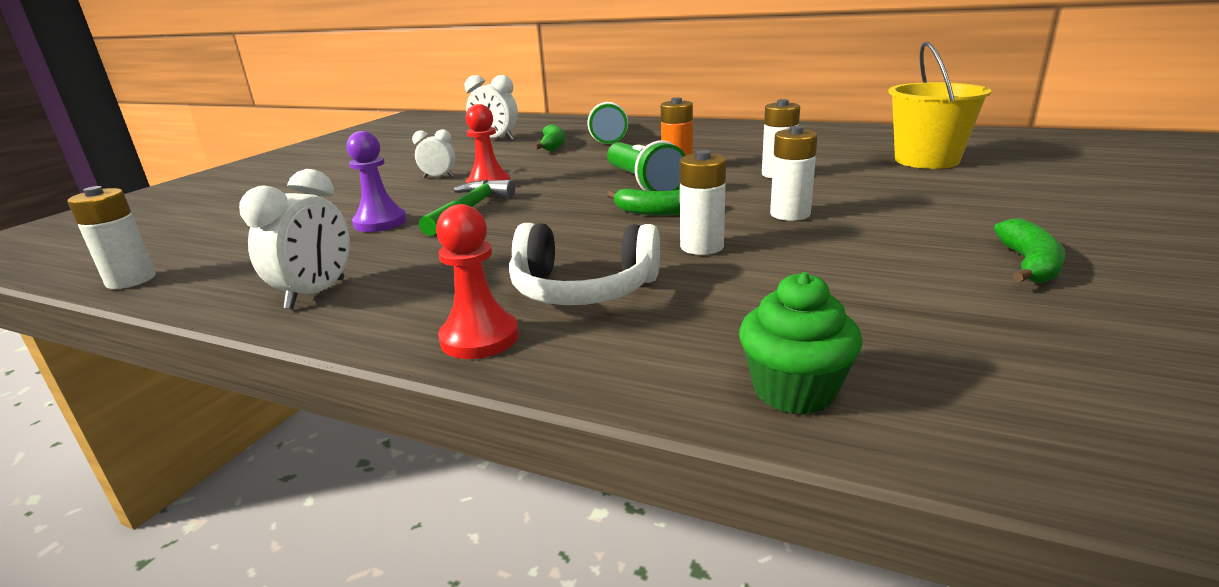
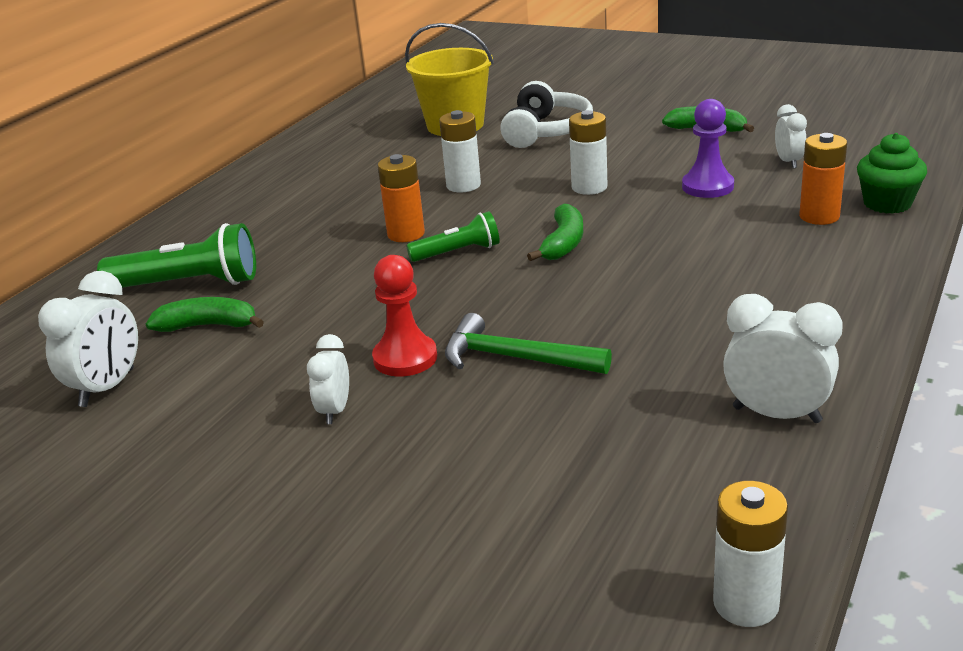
camera: 85 degrees left, 5 degrees up
(380, 222) = (546, 422): purple pawn -> purple pawn (707, 187)
(479, 338) = (850, 307): red pawn -> none
(583, 289) = (755, 271): white headphones -> white headphones (546, 131)
(643, 183) = (458, 252): green flashlight -> green flashlight, size x0.61
(701, 247) = (663, 224): white battery -> none
(734, 332) = (819, 216): none -> orange battery
(933, 317) = (788, 162): none -> white clock

